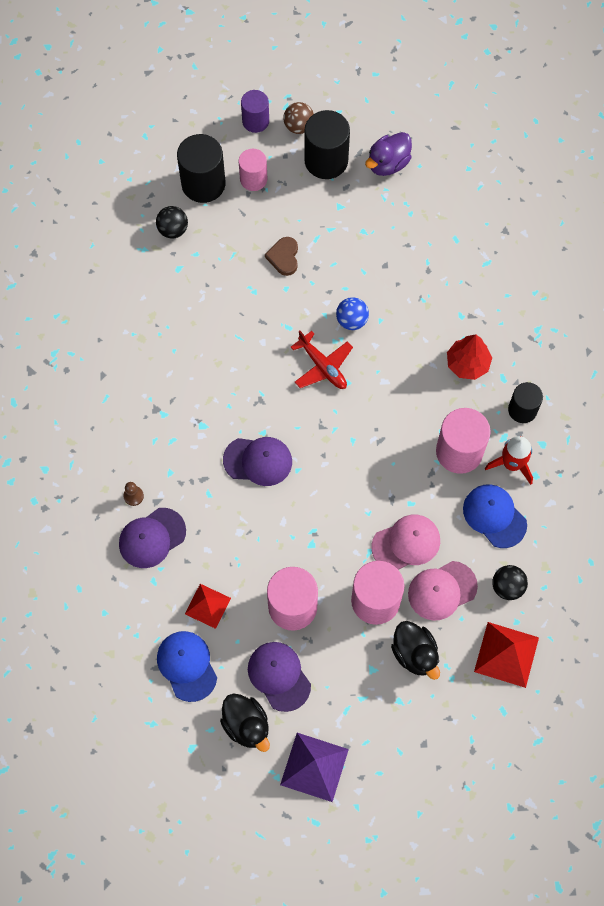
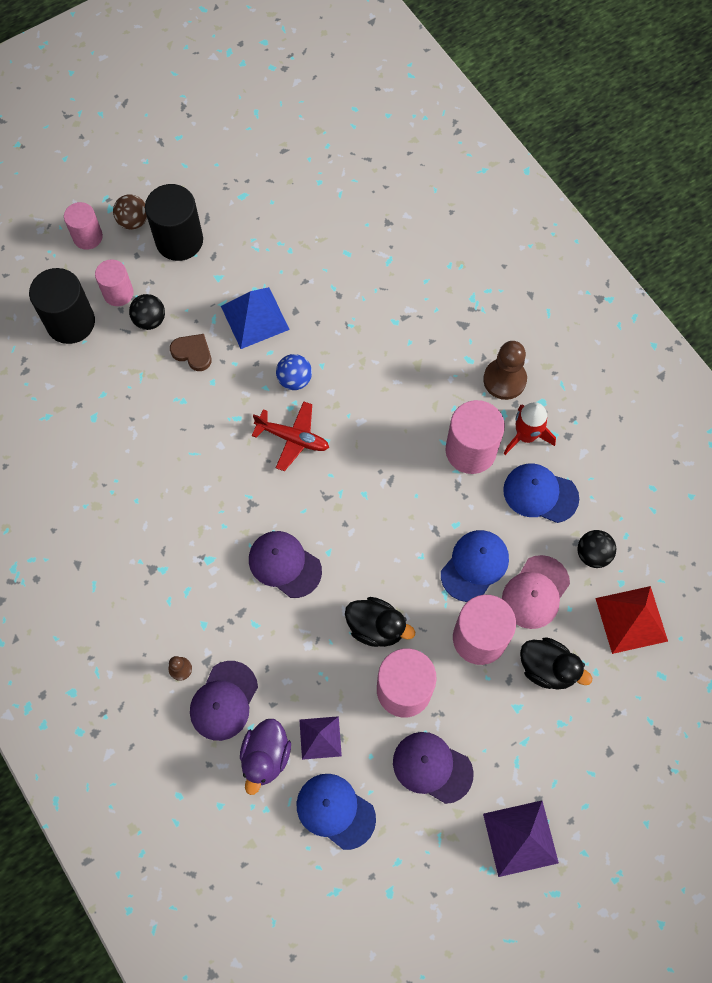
camera: 30 degrees left, 0 degrees up
(173, 230) = (66, 382): black ball -> black ball (150, 320)
(207, 606) = (320, 737): red pyramid -> purple pyramid
(246, 725) = (430, 836): black duck -> black duck (376, 627)
(255, 121) = (87, 237): purple cylinder -> pink cylinder
(258, 461) = (284, 564): purple cap -> purple cap turned 120 degrees counterclockwise
(284, 257) = (193, 353): brown heart -> brown heart turned 150 degrees clockwise
(349, 254) = (255, 317): none -> blue pyramid
(388, 164) = (241, 214): purple duck -> purple duck (265, 757)
(406, 543) = (474, 566): pink cap -> blue cap
(467, 364) = (428, 363): red tree -> none
(522, 410) = (504, 380): black cylinder -> brown pawn

